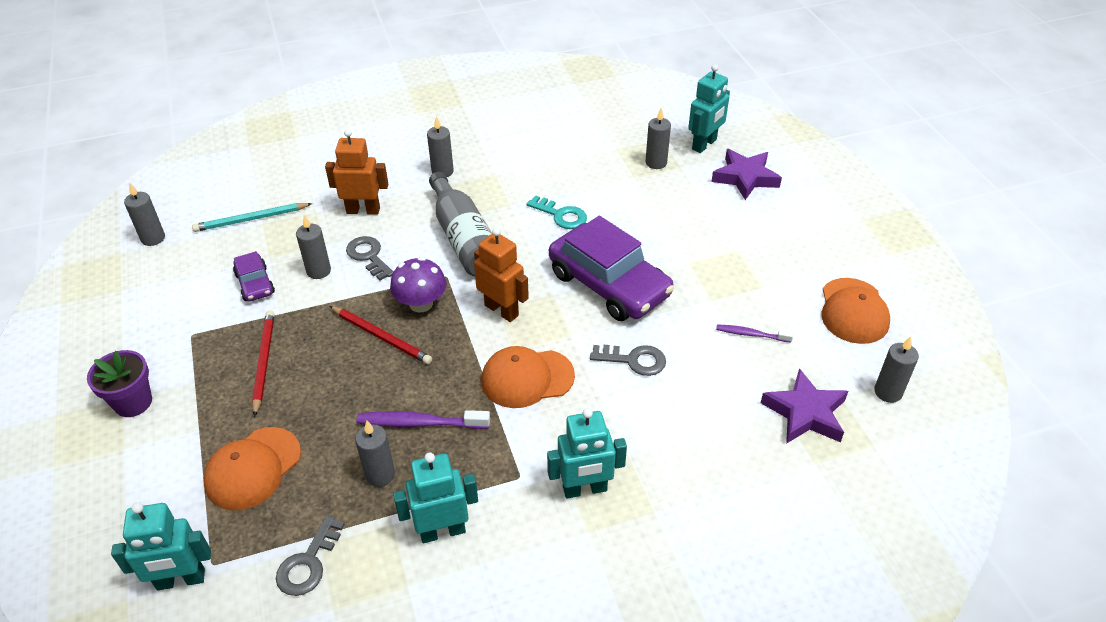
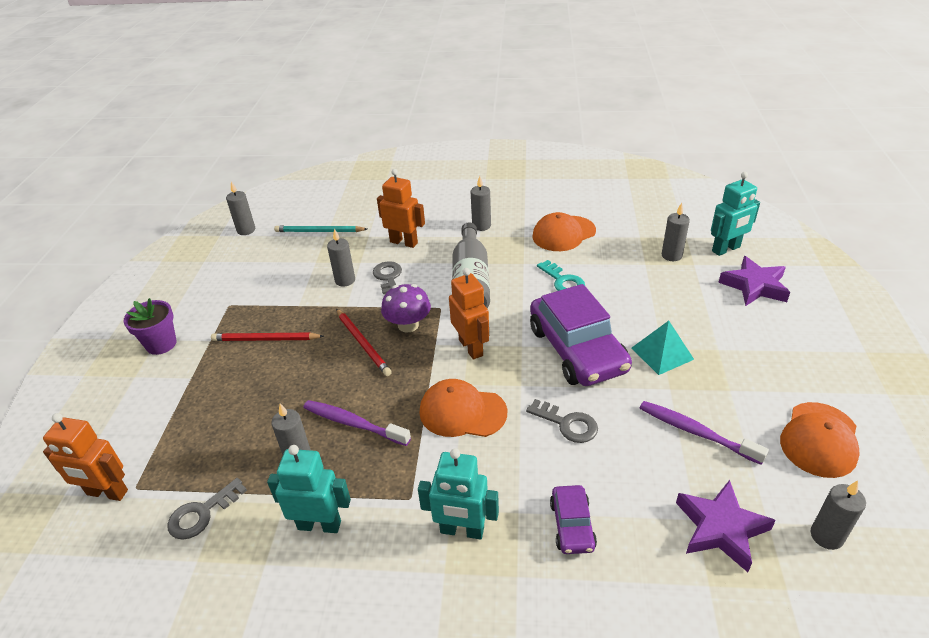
camera: 25 degrees right, 5 degrees down
(181, 580) = (107, 493): turquoise robot -> orange robot
(253, 468) = (209, 420): orange cap -> orange cap (563, 234)
(255, 284) = (294, 279): purple car -> purple car (572, 525)
(264, 362) = (266, 339): red pencil -> red pencil turned 105 degrees counterclockwise
(690, 267) = (662, 353): none -> turquoise pyramid
(751, 334) = (696, 432): purple toothbrush -> purple toothbrush, size x1.64

